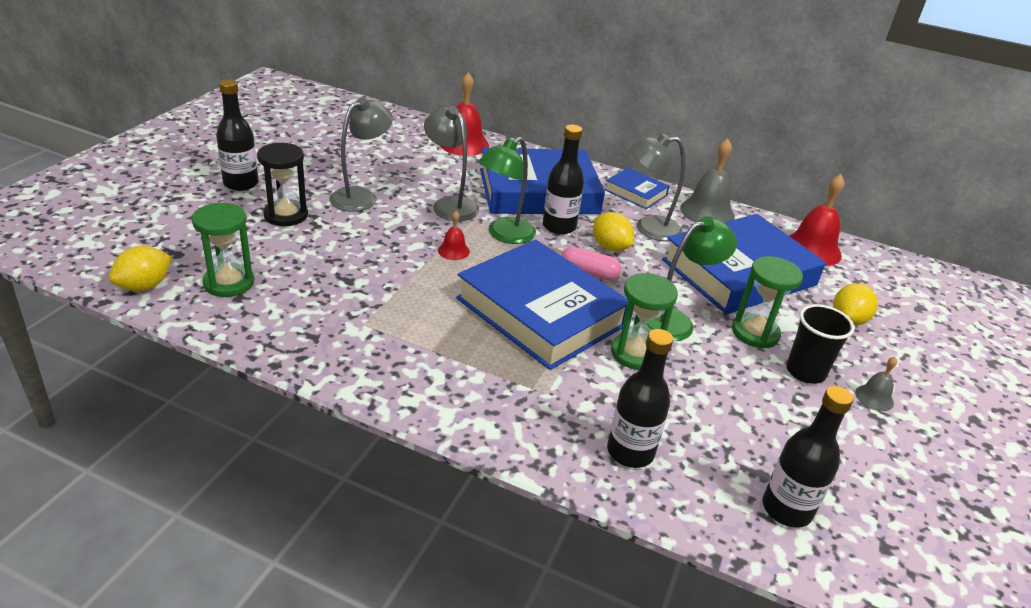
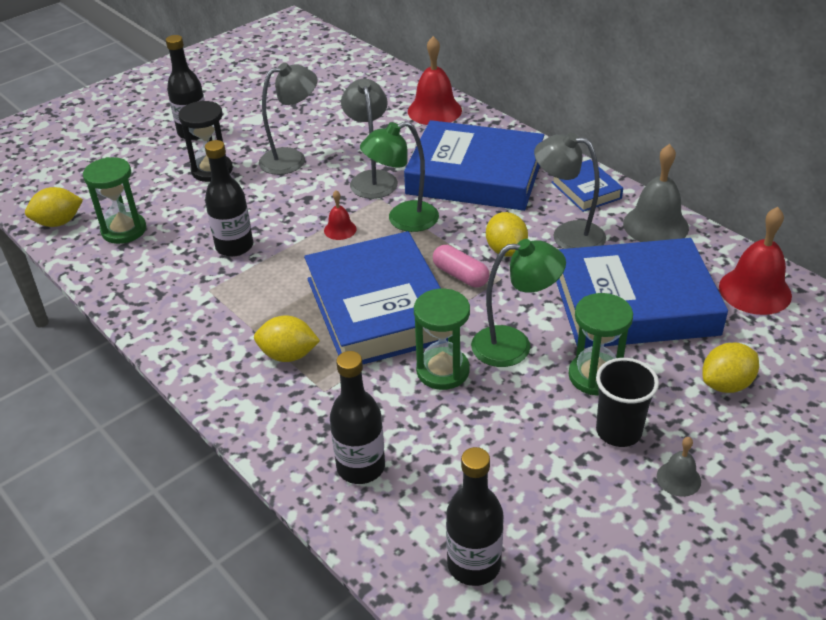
camera: 30 degrees right, 5 degrees up
(488, 368) = (288, 355): none -> yellow lemon
(559, 226) = (467, 219): black bottle -> black bottle (234, 246)

